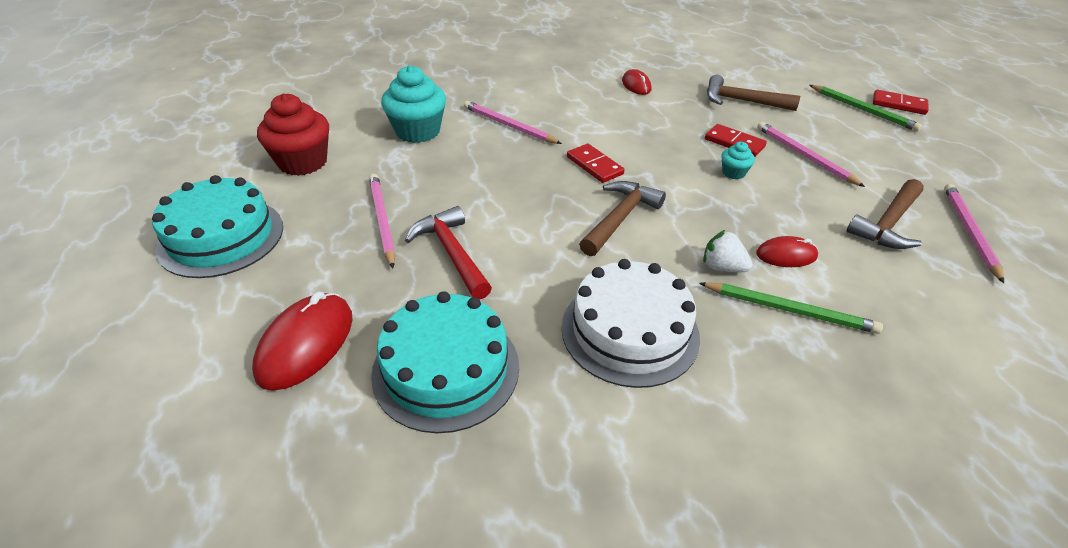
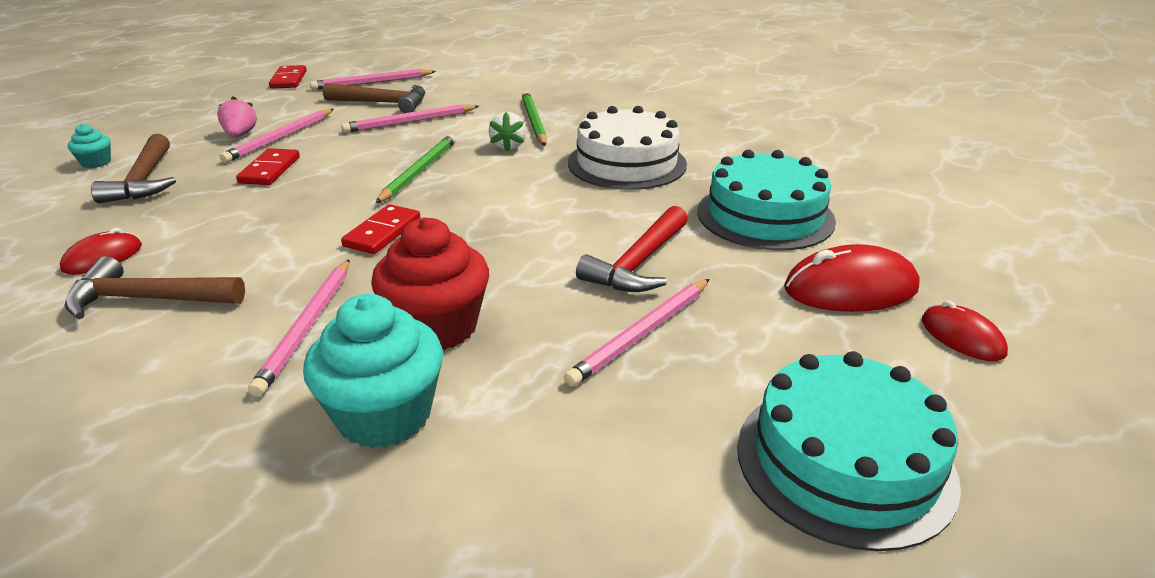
camera: 120 degrees left, 10 degrees down
(303, 162) = (596, 507): red cupcake -> red cupcake (437, 327)
(620, 218) = (480, 196): brown hammer -> brown hammer (147, 299)
(733, 173) = (341, 162): turquoise cupcake -> turquoise cupcake (96, 162)
(786, 255) = (466, 128): red mouse -> red mouse (962, 337)
(820, 141) = (240, 135): none -> pink strawberry
(821, 227) = (410, 122): none -> pink pencil
(863, 110) = (149, 123): green pencil -> green pencil (419, 171)
(898, 104) = (128, 111): red domino -> red domino (288, 80)

